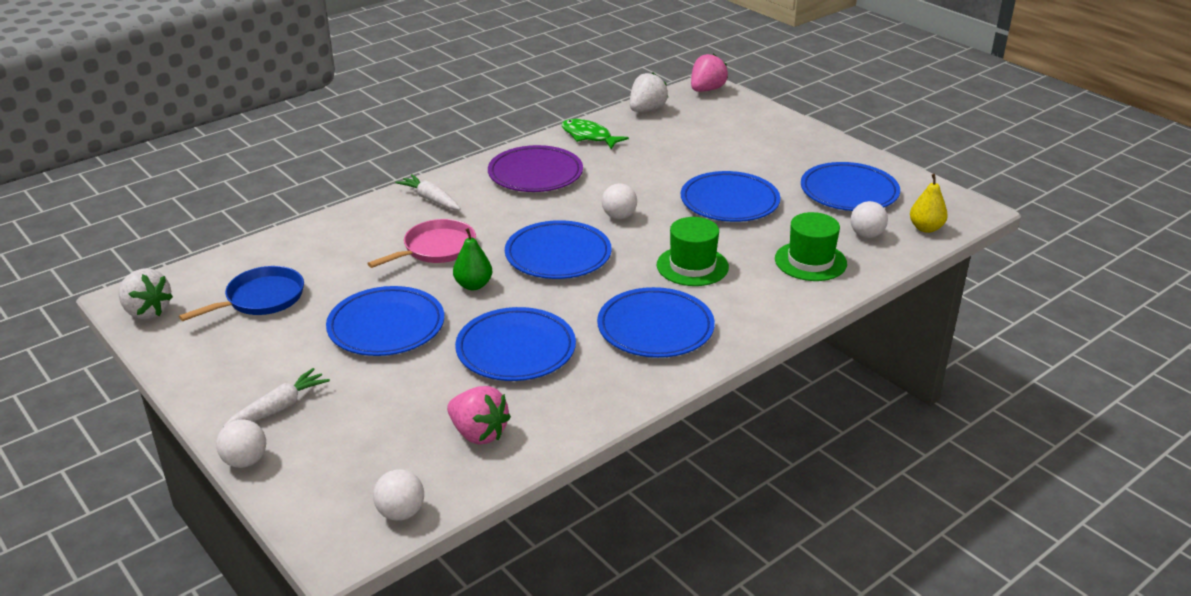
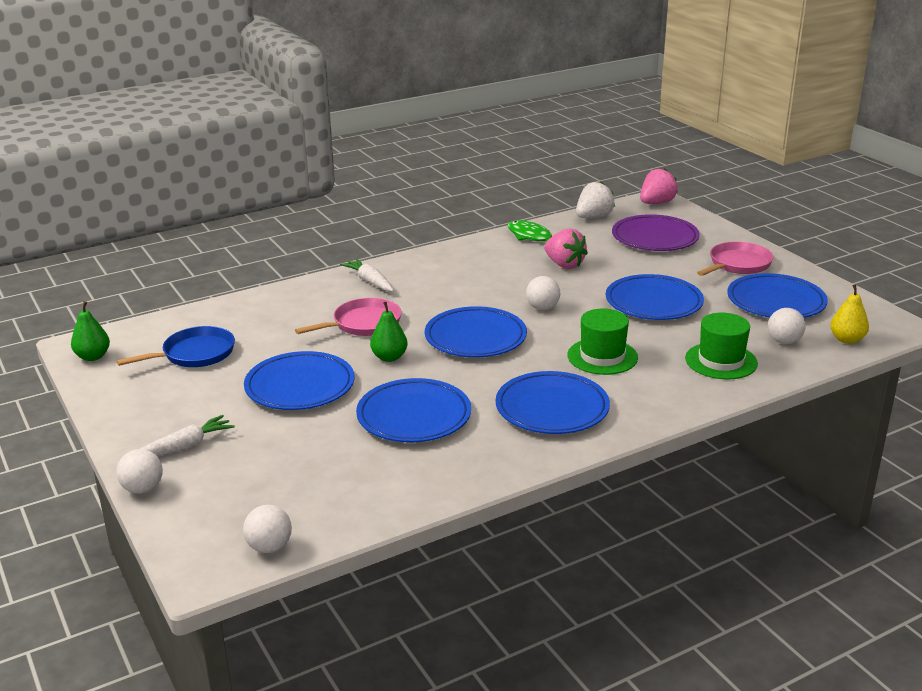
camera: 10 degrees right, 5 degrees down
(147, 311) = (93, 357): white strawberry -> green pear
(478, 433) = (359, 485): pink strawberry -> pink strawberry (564, 264)
(535, 174) = (473, 266): purple plate -> purple plate (655, 238)
(803, 153) = (737, 264): none -> pink pan

